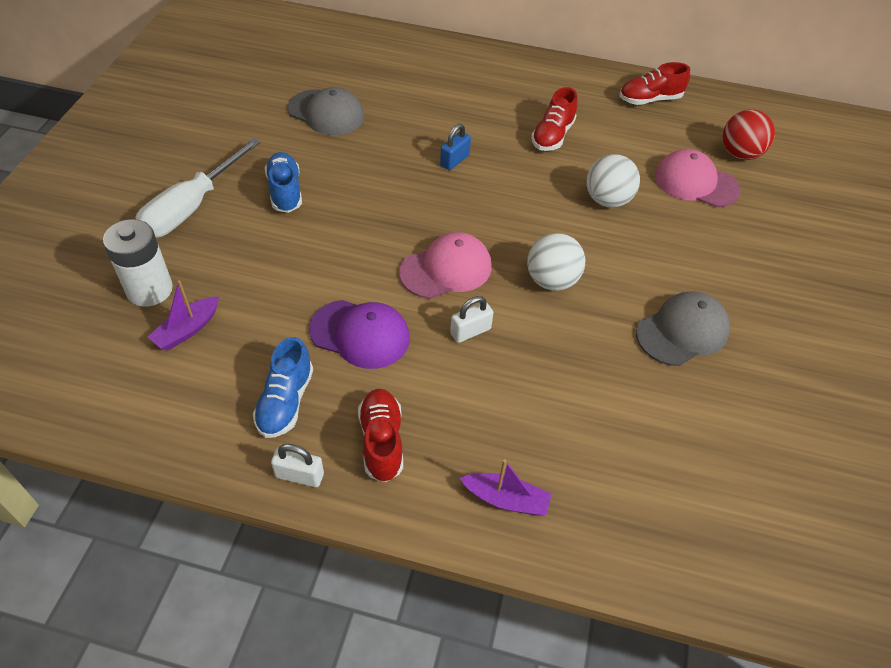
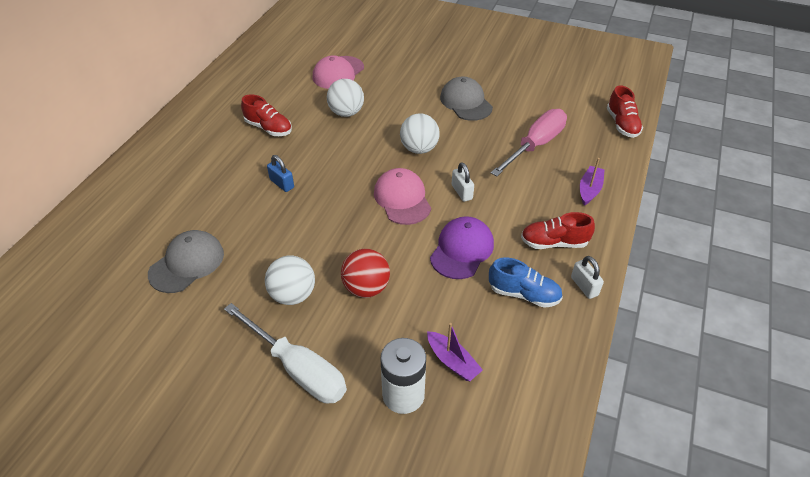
camera: 80 degrees left, 5 degrees down
(285, 192) = (293, 295): blue shoe -> white ball
(299, 475) = (584, 286): white padlock -> white padlock turned 45 degrees counterclockwise
(599, 425) = (535, 145): none -> pink screwdriver
(650, 99) = (243, 76): red shoe -> red shoe (622, 124)
(740, 154) = (315, 50): red ball -> red ball (366, 288)

